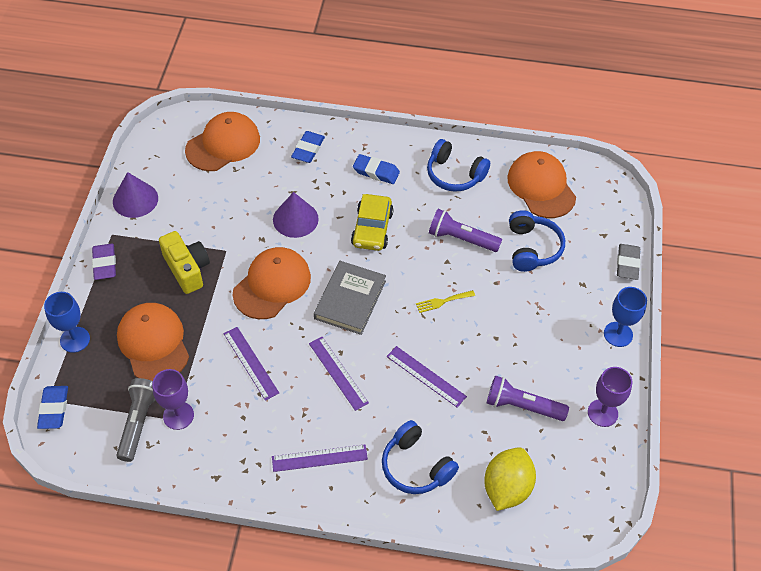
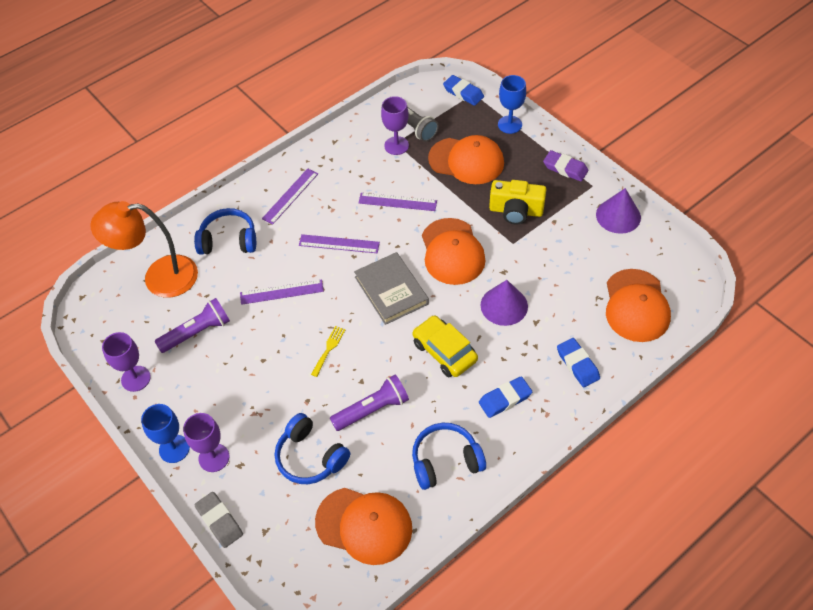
camera: 135 degrees right, 0 degrees up
(507, 488) = (159, 278): yellow lemon -> orange lamp
(596, 304) = (214, 457): none -> purple goblet

